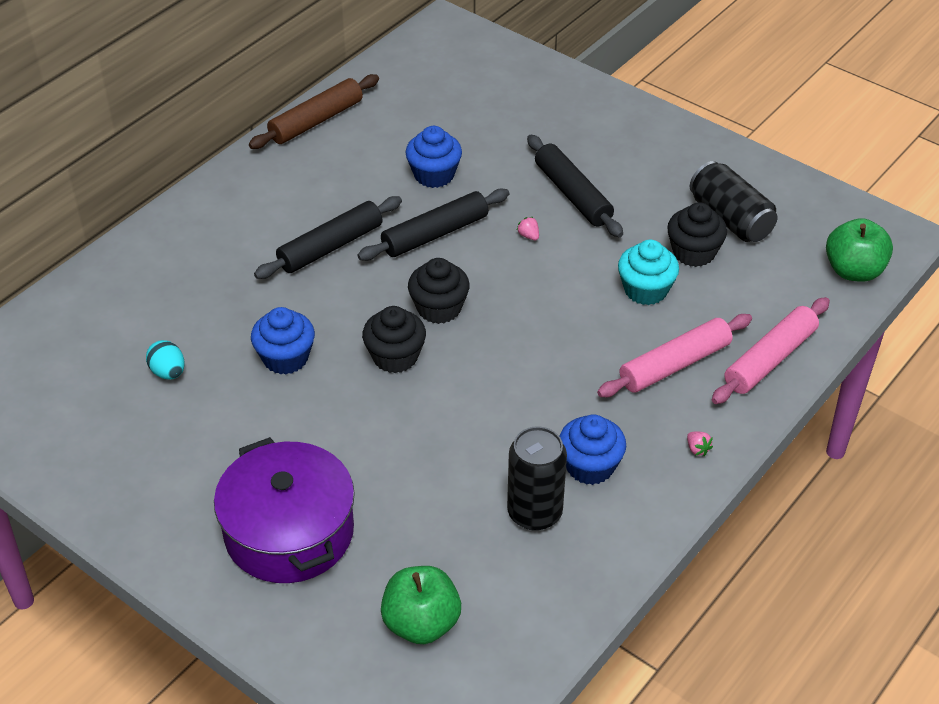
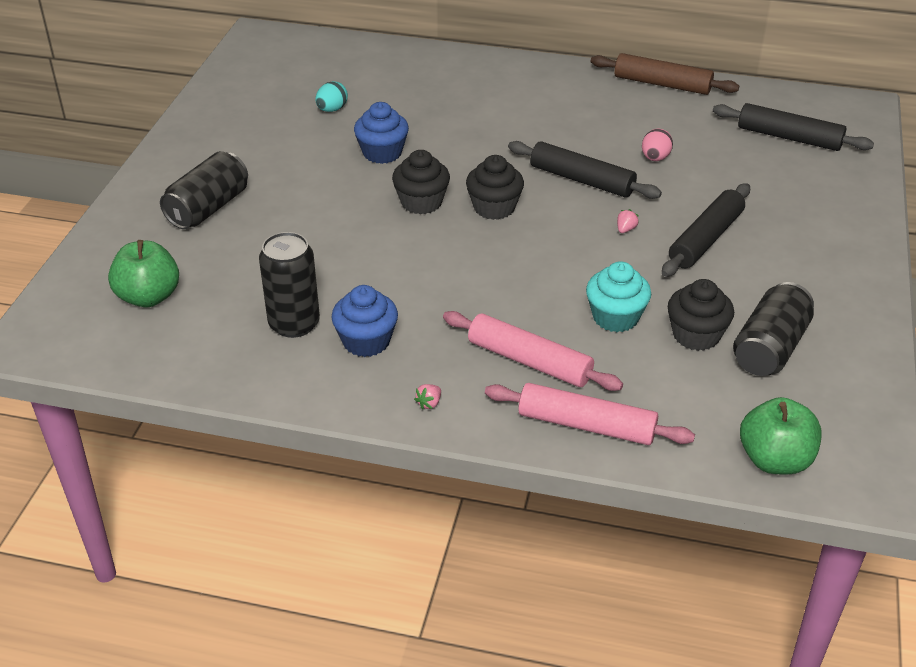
camera: 65 degrees right, 5 degrees down
(289, 532) = (208, 208): purple pot -> black can
(331, 247) = (520, 135): black rolling pin -> black rolling pin (789, 137)
(434, 175) = (655, 158): blue cupcake -> pink egg

